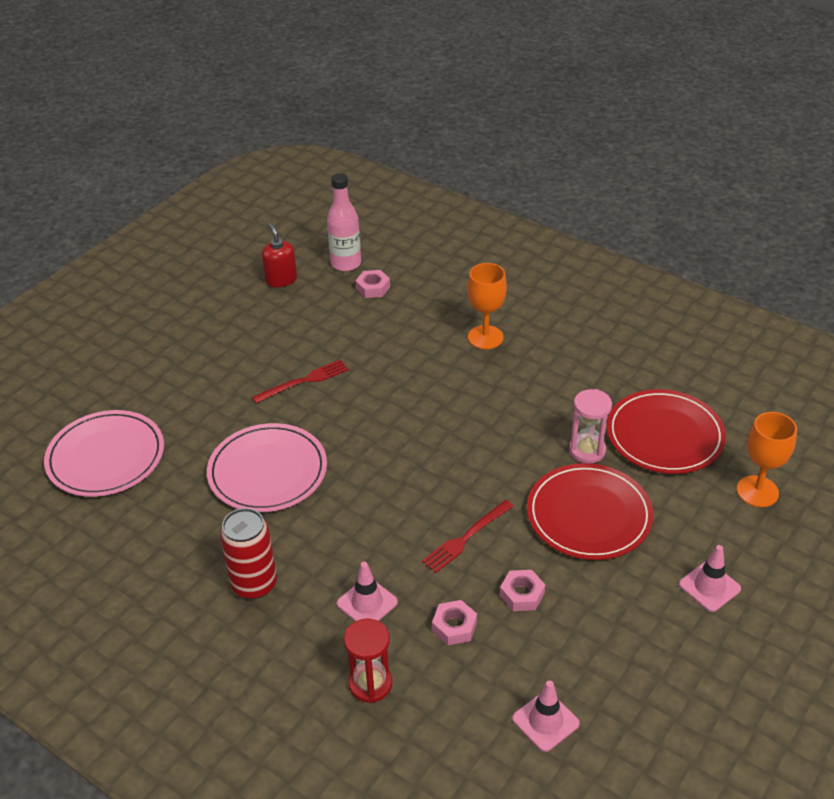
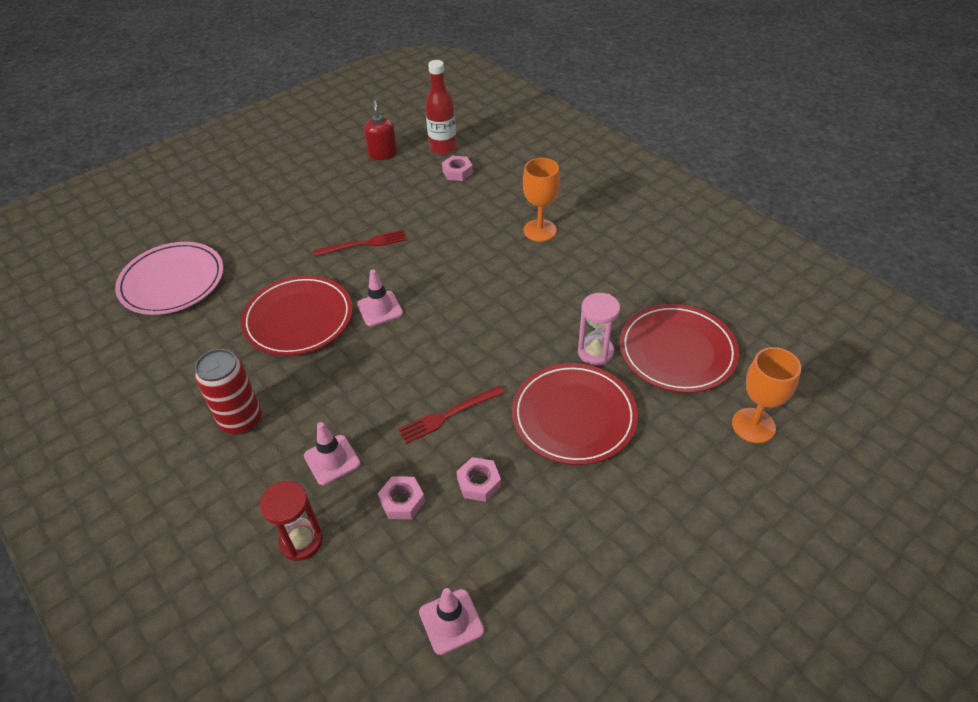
camera: 15 degrees right, 5 degrees up
(267, 471) = (298, 319): pink plate -> red plate
(346, 263) = (443, 148): pink bottle -> red bottle
(709, 587) = (670, 515): pink traffic cone -> pink traffic cone (380, 309)

